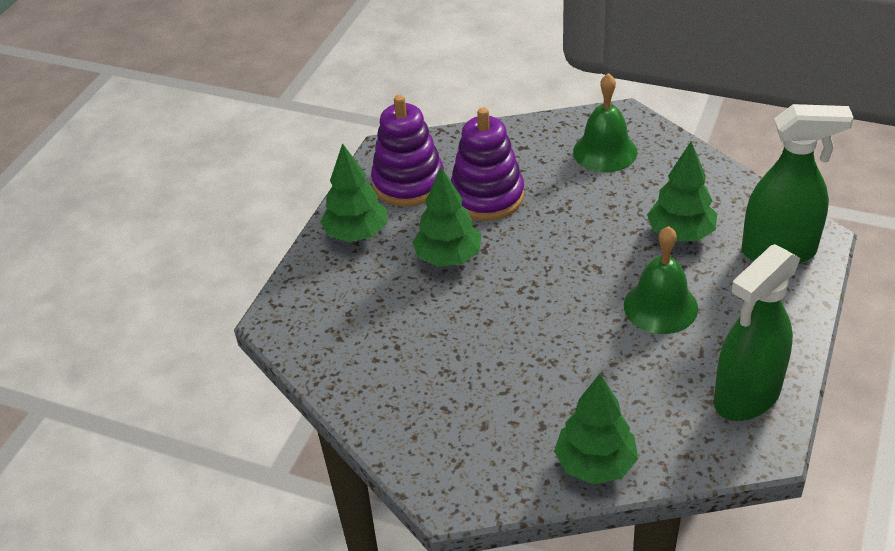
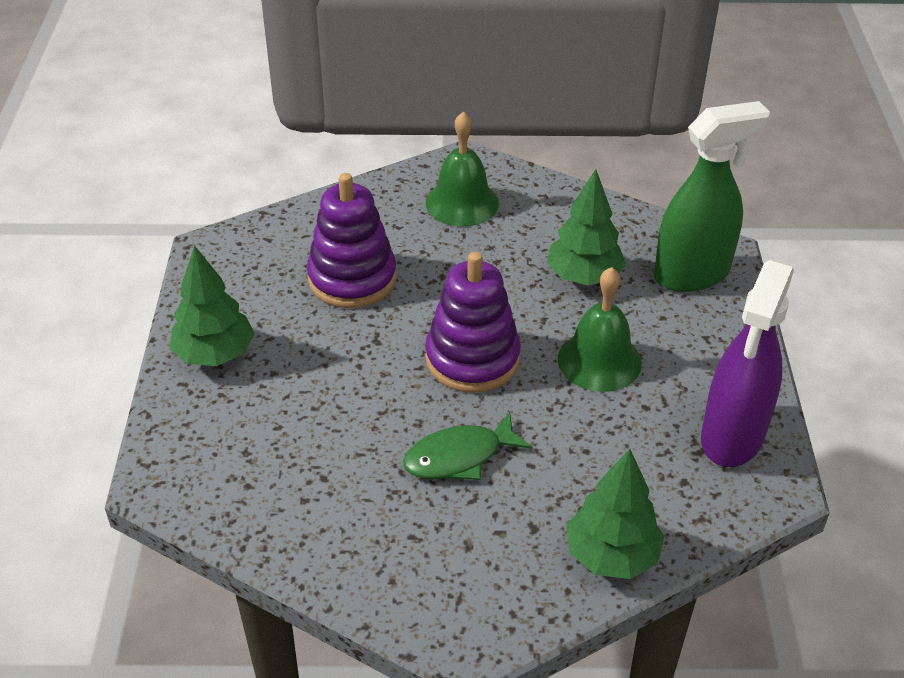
camera: 25 degrees left, 0 degrees up
(408, 183) = (252, 281): purple stacking toy -> purple stacking toy (472, 359)
(448, 257) = (338, 358): green tree -> none
(508, 356) = (459, 457): none -> green fish
(746, 396) = (732, 437): green spray bottle -> purple spray bottle

